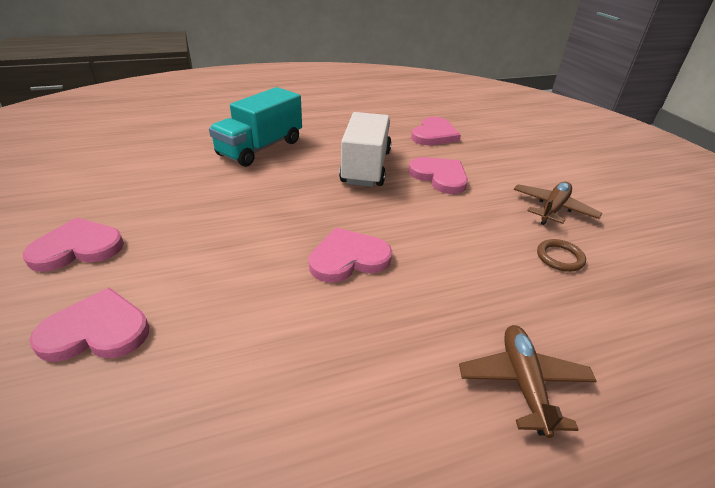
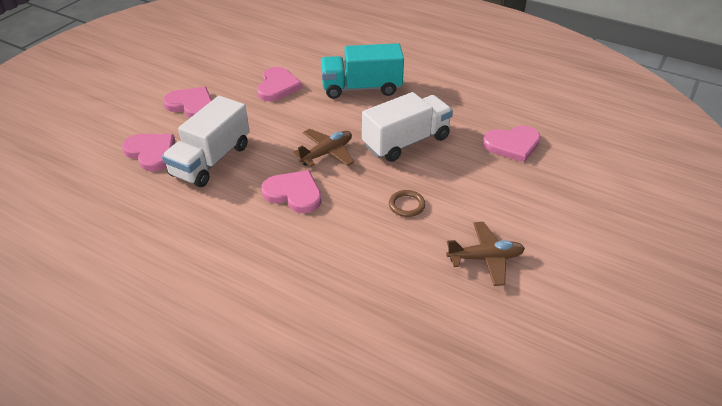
camera: 50 degrees right, 5 degrees up
(203, 286) = (211, 160): none -> white truck
(439, 177) = (446, 181): pink heart -> pink heart (277, 86)
(523, 383) = (267, 313): brown plane -> brown plane (327, 153)
(560, 257) = (417, 286): brown ring -> brown ring (406, 205)

